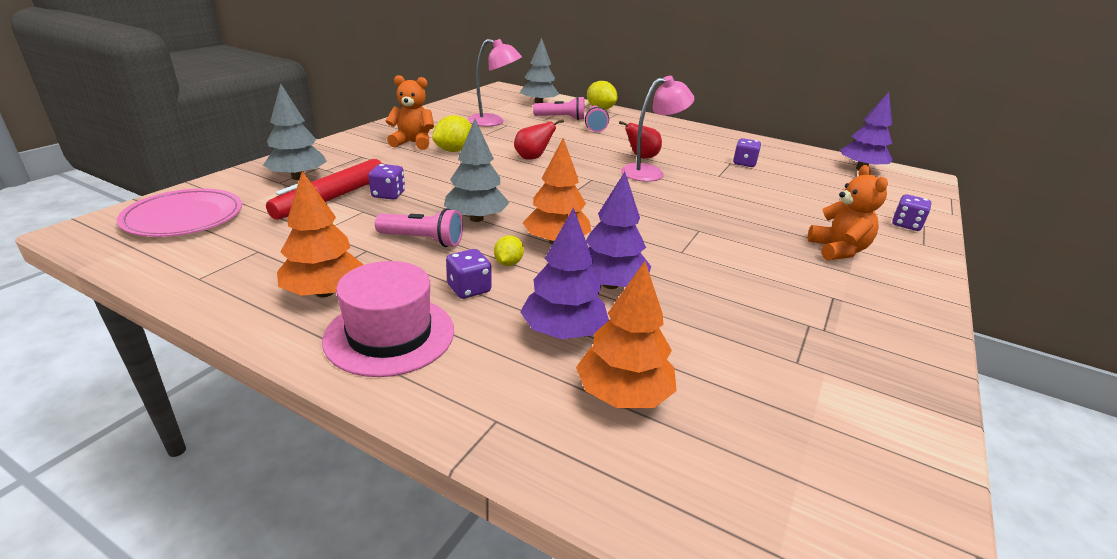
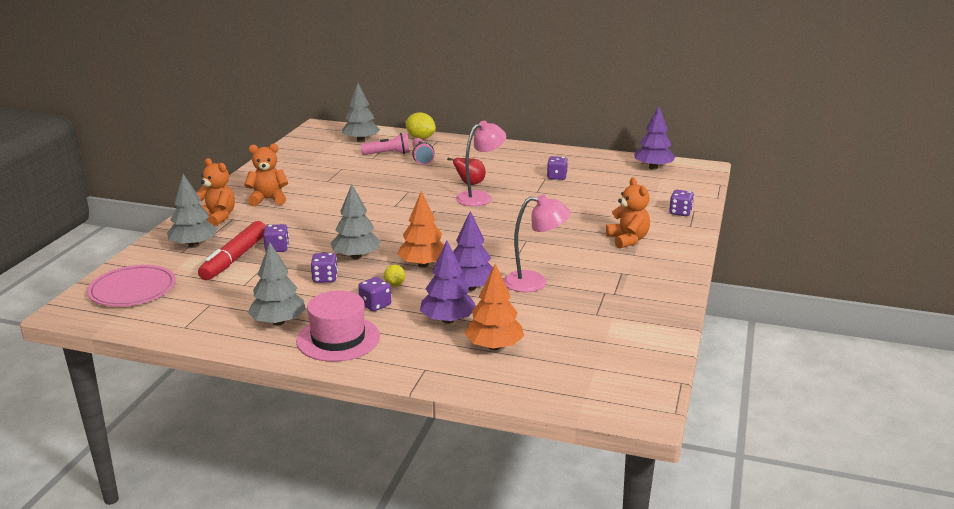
camera: 10 degrees left, 5 degrees down
(324, 292) = (278, 322): orange tree -> grey tree
(346, 153) = (217, 217): none -> orange teddy bear
(423, 240) = (325, 278): pink flashlight -> purple dice
(454, 150) = (308, 201): yellow lemon -> none
(493, 122) = (328, 167): pink lamp -> pink lamp (534, 282)
(532, 158) = (378, 198): red pear -> none

